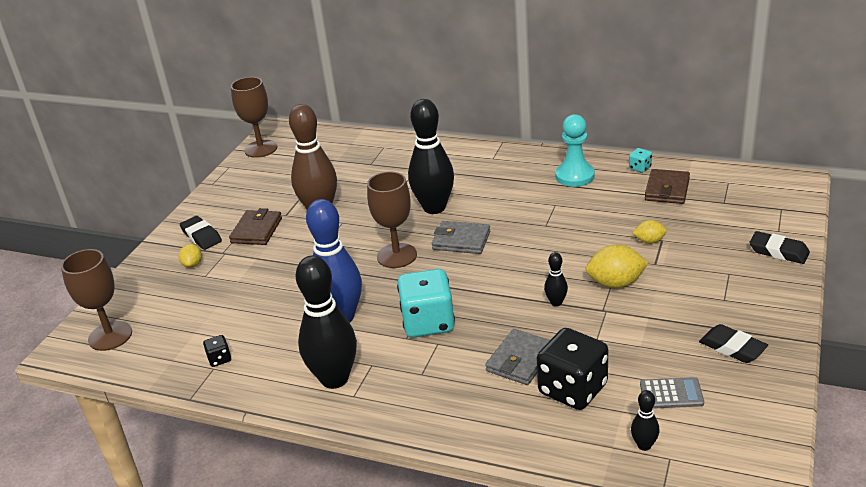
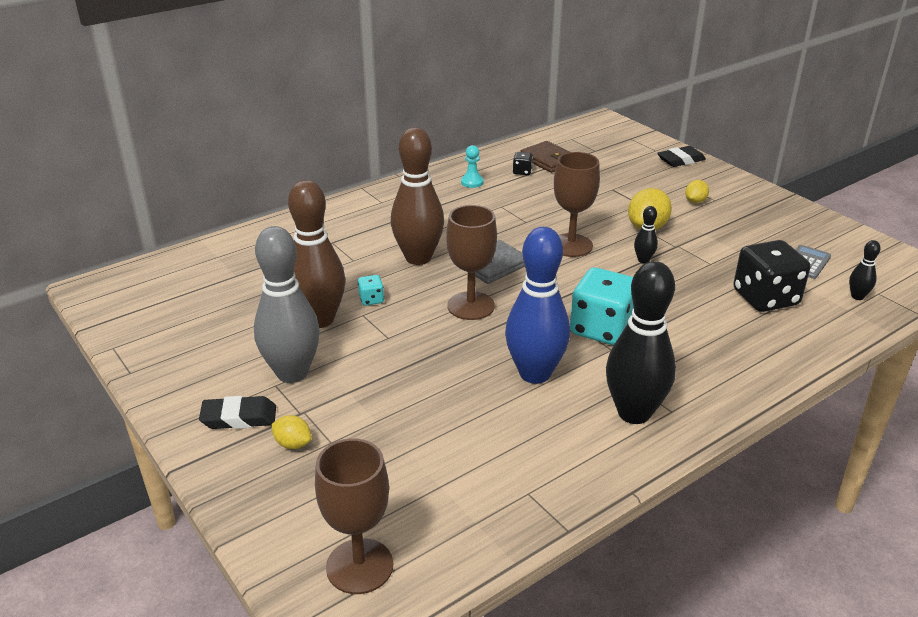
camera: 60 degrees left, 0 degrees up
(219, 359) = (516, 482): black dice -> black dice (522, 172)
(257, 230) = (292, 373): brown wallet -> grey bowling pin
(261, 149) = (116, 312): brown goblet -> brown goblet (571, 245)
(434, 208) = (418, 258): black bowling pin -> brown bowling pin
(520, 360) = (705, 306): grey wallet -> none
(574, 176) = (472, 182): turquoise pawn -> turquoise pawn, size x0.56
(640, 168) = (502, 156): turquoise dice -> turquoise dice (371, 299)
(649, 241) = (608, 193): yellow lemon -> yellow lemon (695, 201)
(732, 348) = (774, 220): black eraser -> none

